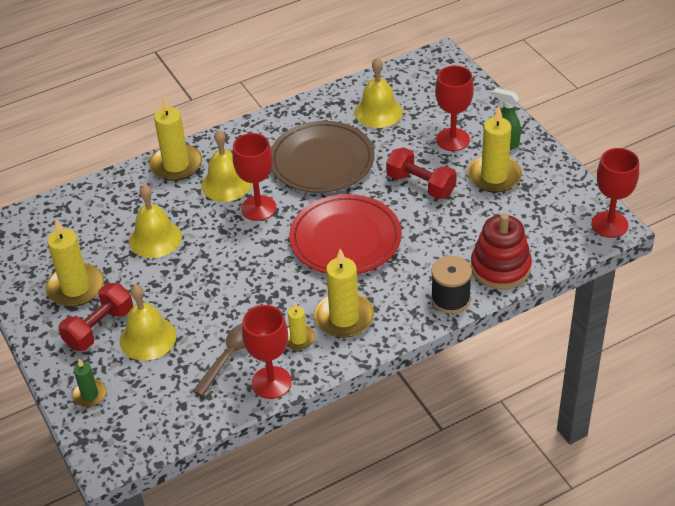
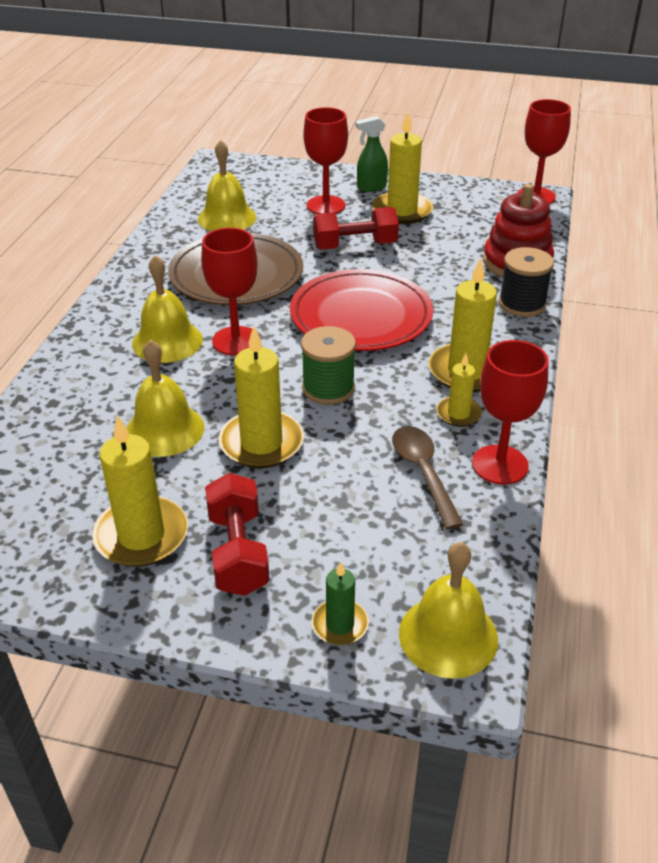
camera: 50 degrees left, 5 degrees down
(148, 338) = (311, 520): yellow bell -> yellow bell (448, 635)
(176, 165) = (82, 357): yellow candle -> yellow candle (261, 443)
(259, 273) = (328, 388): none -> green spool

